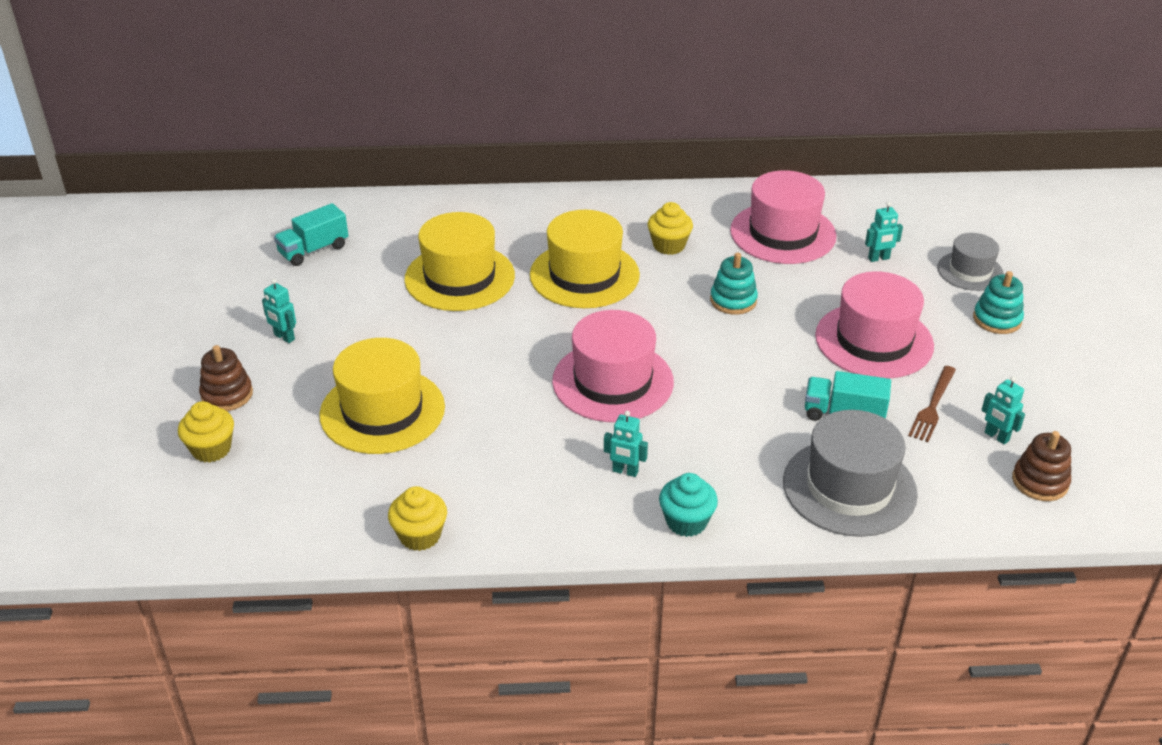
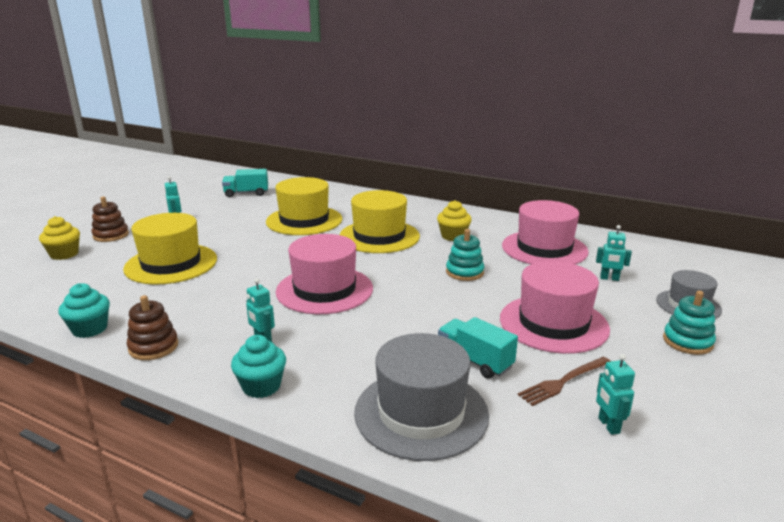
camera: 30 degrees right, 15 degrees down
(420, 535) = (89, 329): yellow cupcake -> turquoise cupcake
(1040, 482) = (624, 481): brown stacking toy -> brown stacking toy (153, 347)

